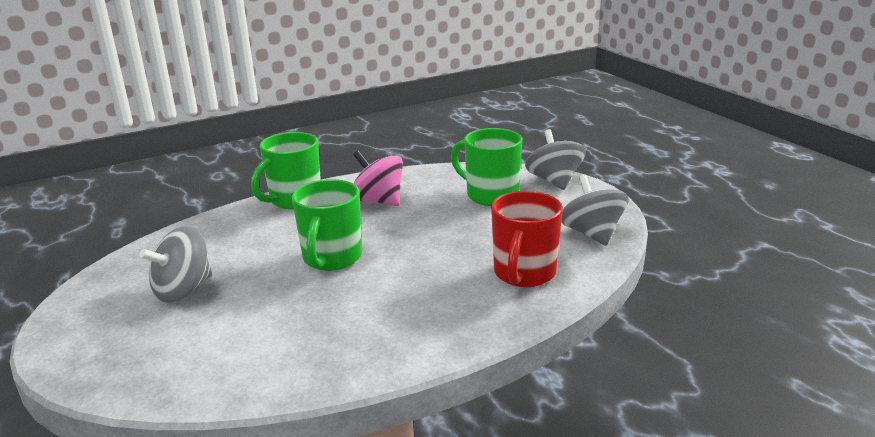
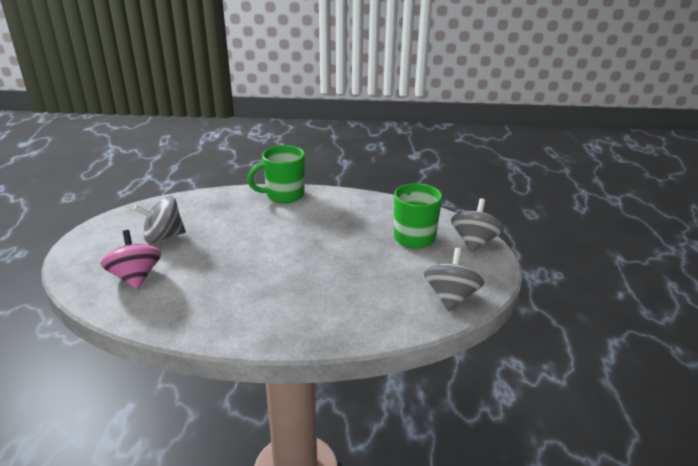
camera: 30 degrees right, 5 degrees up
(331, 258) = (261, 247): green mug -> none
(378, 201) = (333, 214): pink spinning top -> pink spinning top (135, 277)
(524, 274) = (366, 309): red mug -> none

